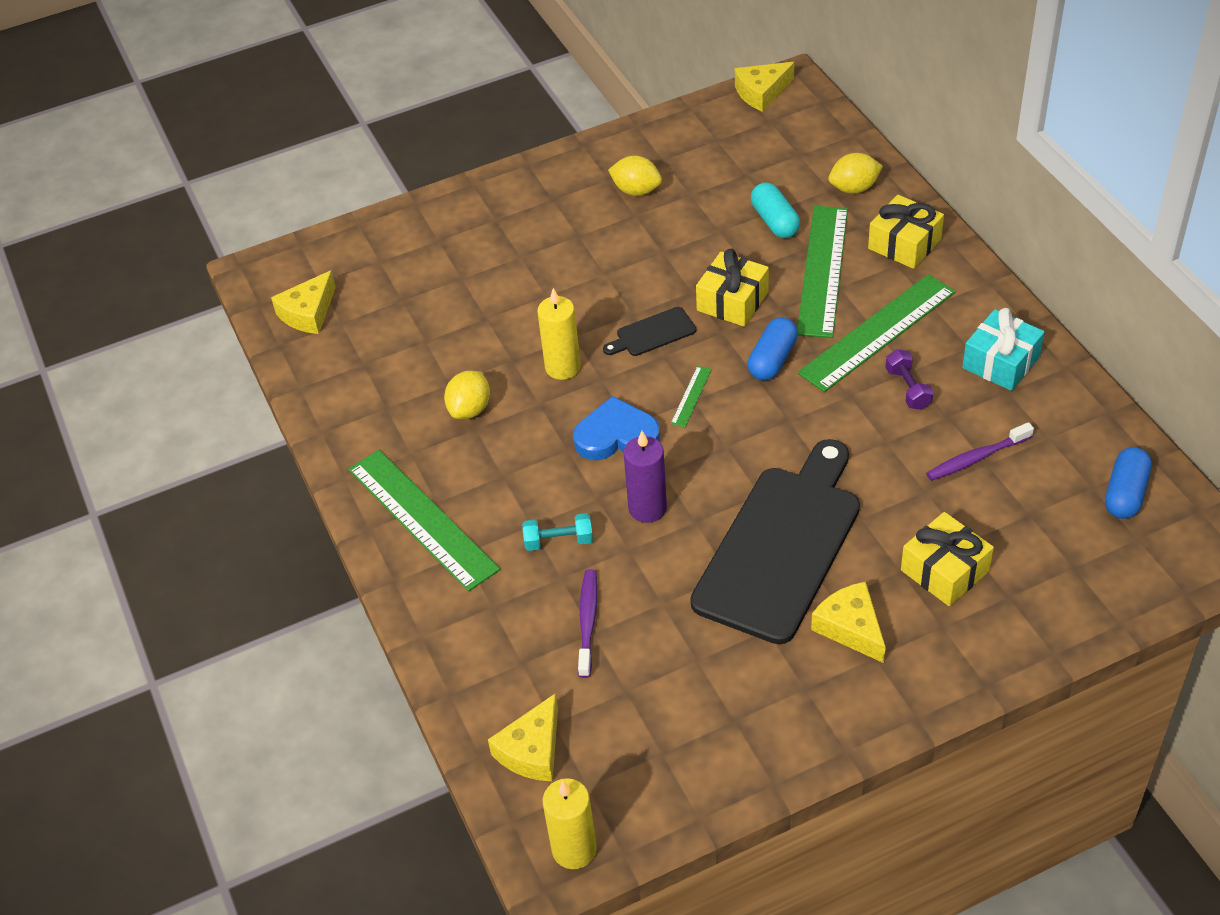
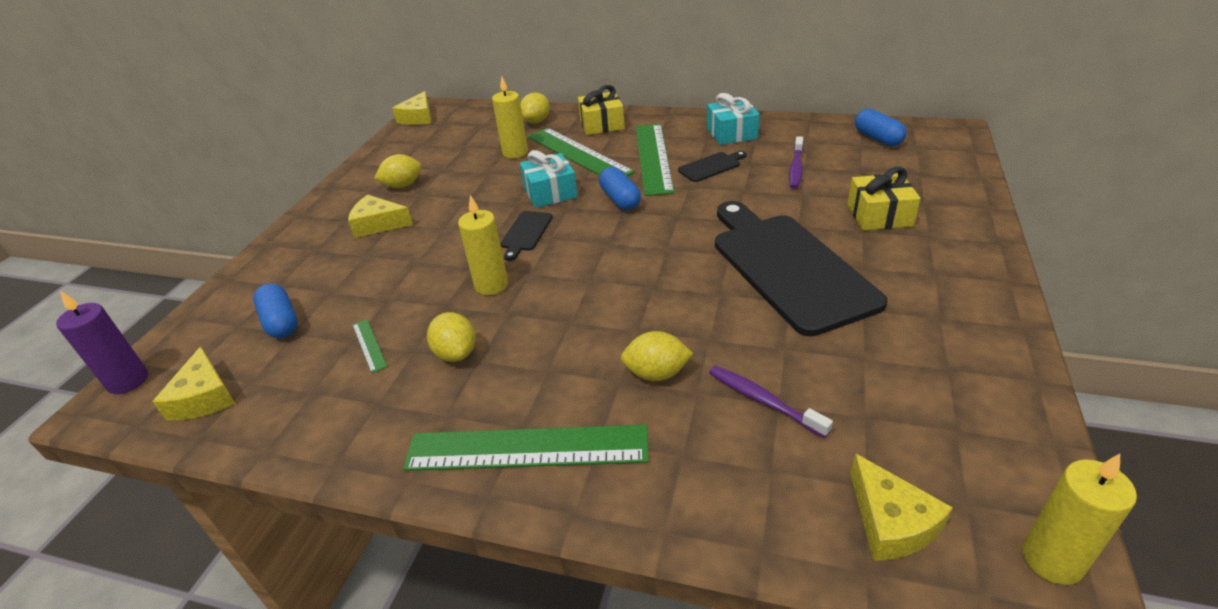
camera: 50 degrees left, 10 degrees down
(405, 281) = (281, 322): none -> blue capsule
(558, 541) = (656, 373): turquoise dumbbell -> yellow lemon
(616, 436) = (591, 291): blue heart -> none
(647, 508) = (680, 310): purple candle -> purple candle (128, 381)
(691, 396) = (603, 243): green ruler -> green ruler (369, 345)
(732, 301) = (550, 192): yellow gift -> turquoise gift
(775, 221) = (515, 153): turquoise capsule -> yellow candle
(851, 627) = (897, 271): yellow cheese -> yellow cheese (378, 224)
(908, 389) = (711, 166): purple dumbbell -> black cutting board

